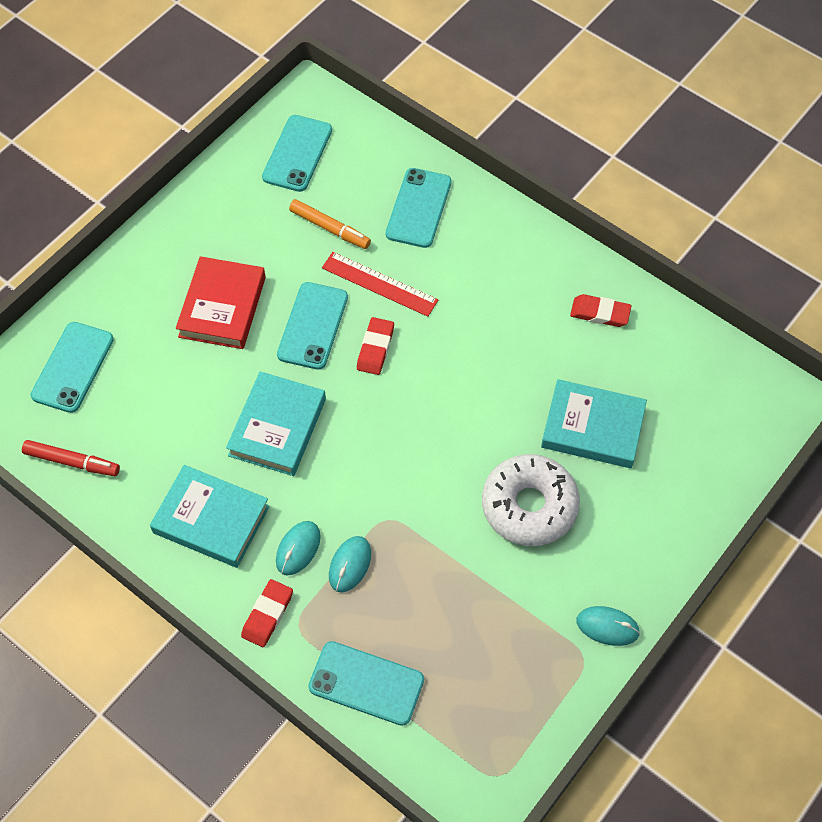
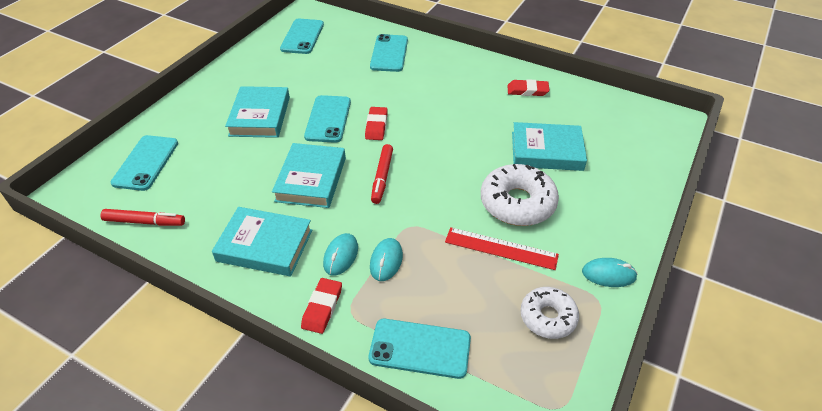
camera: 10 degrees left, 15 degrees down
(222, 307) = (260, 116): red book -> turquoise book
(330, 228) = (331, 69): orange marker -> none
(367, 438) = (382, 177): none -> red marker
(379, 284) = (371, 92): red ruler -> red ruler (501, 248)
(518, 670) = (548, 317): none -> white donut

